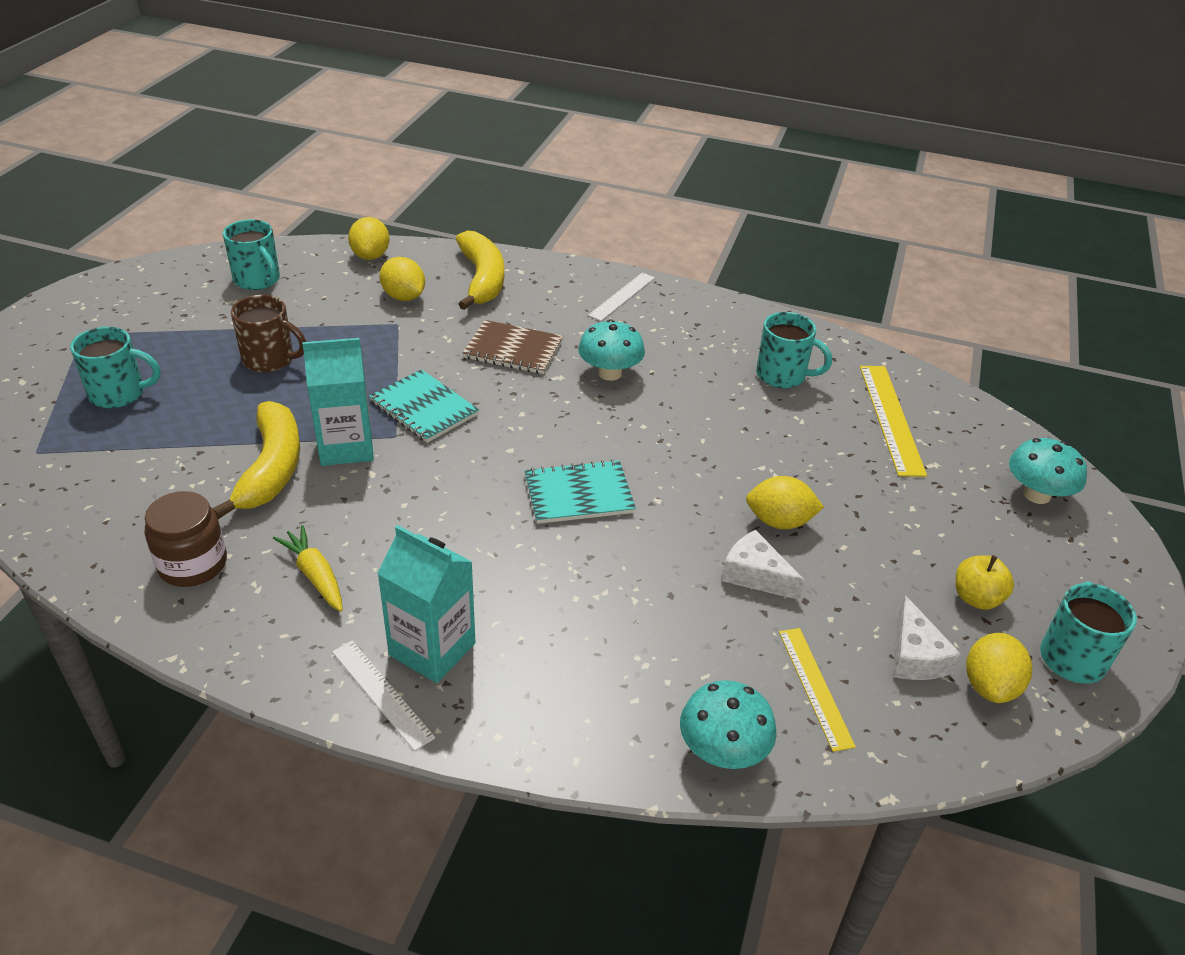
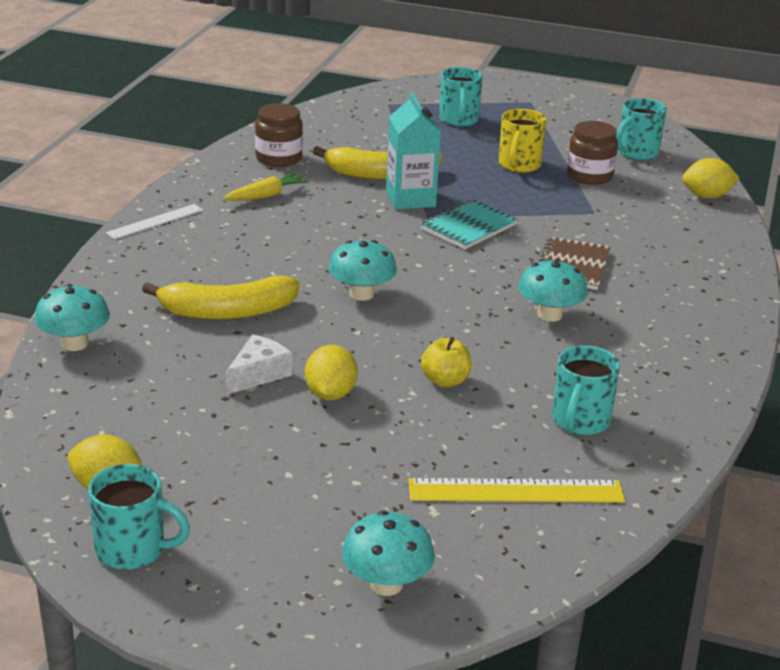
camera: 90 degrees right, 10 degrees down
(270, 360) = (519, 165): brown mug -> yellow mug
(308, 316) = (589, 175): none -> brown jar
(404, 297) = (641, 213): yellow lemon -> none
(432, 649) = (191, 237): turquoise carton -> none
(482, 279) = (693, 250): yellow banana -> yellow banana (227, 312)
(578, 494) = (361, 294): turquoise notebook -> turquoise mushroom
(622, 296) = (701, 327): white ruler -> none
(815, 687) = (126, 391): yellow ruler -> none
(915, 656) = (150, 449): white cheese -> none
(976, 598) = (219, 501): yellow apple -> yellow apple (445, 381)

